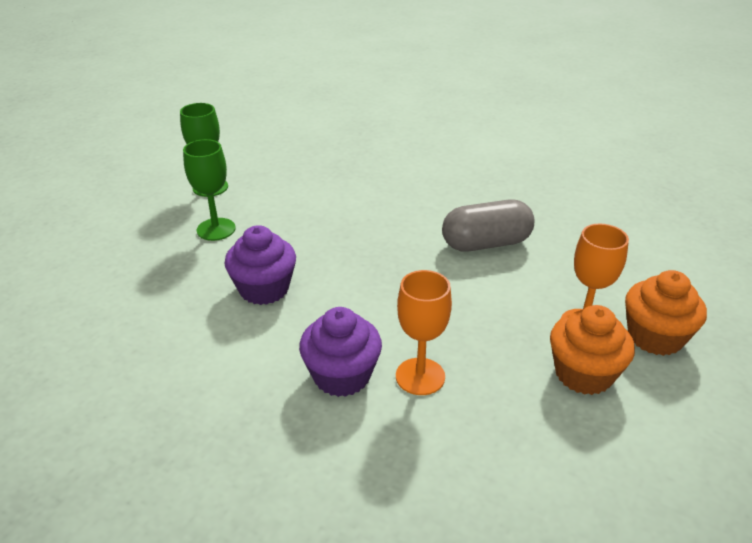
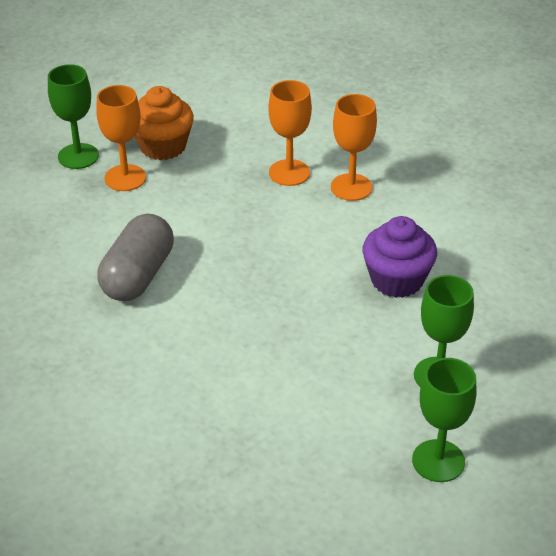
camera: 160 degrees left, 5 degrees up
(342, 375) = (351, 187): purple cupcake -> orange goblet
(486, 244) = (138, 275): grey capsule -> grey capsule turned 75 degrees counterclockwise
(655, 337) = (78, 156): orange cupcake -> green goblet

